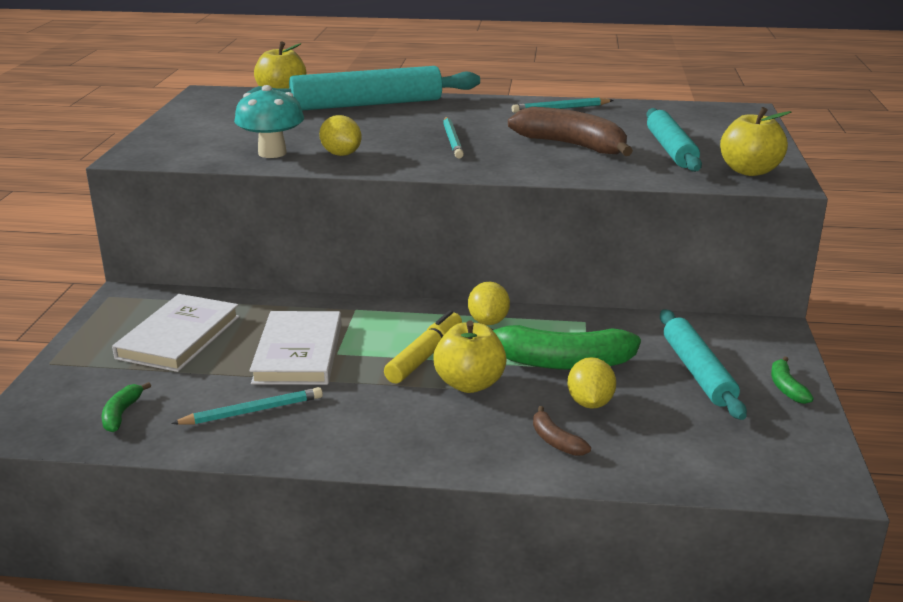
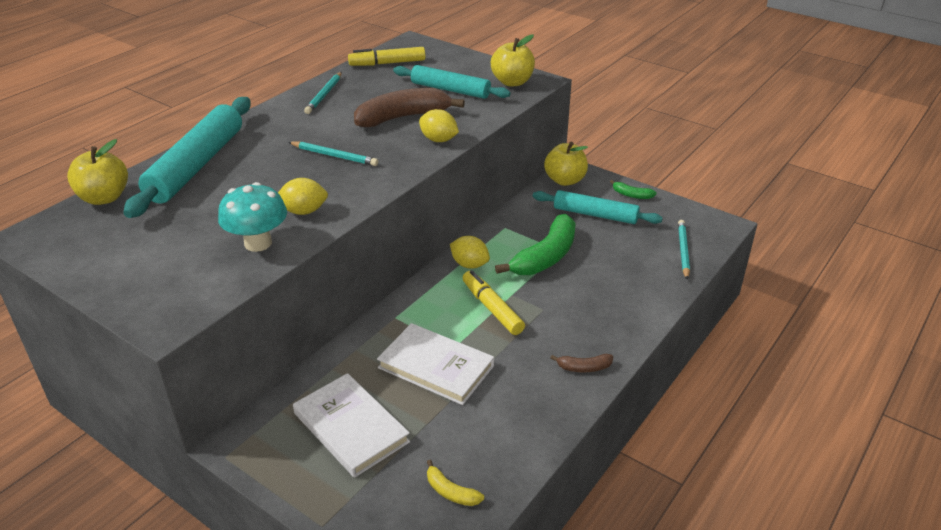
camera: 60 degrees left, 10 degrees up
(121, 414) = (451, 492): green banana -> yellow banana
(252, 411) = (501, 415): turquoise pencil -> turquoise pencil (683, 251)
(469, 384) = (542, 302): yellow apple -> yellow apple (565, 180)
(556, 441) = (630, 293): brown banana -> brown banana (584, 368)
(590, 403) = (599, 265): yellow lemon -> yellow lemon (439, 140)
(674, 113) = (387, 63): none -> yellow marker

